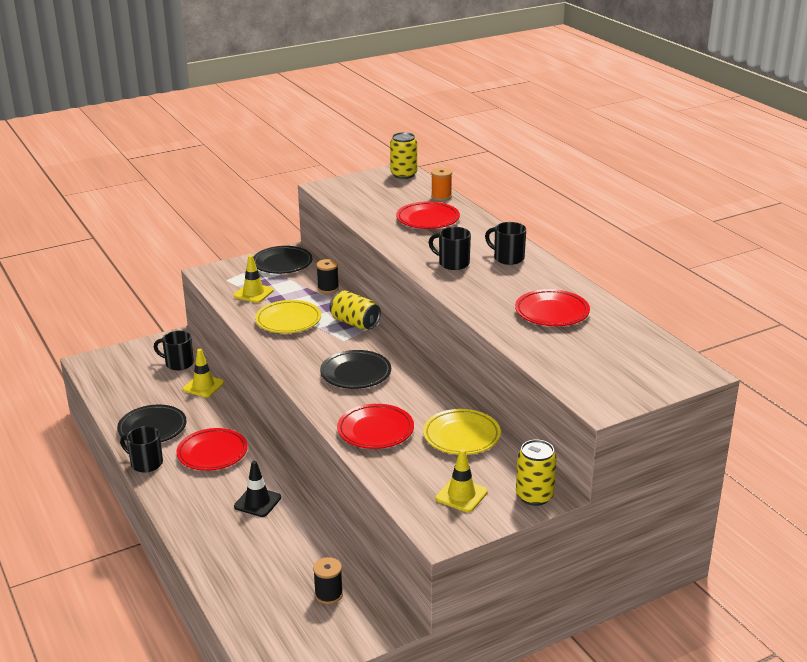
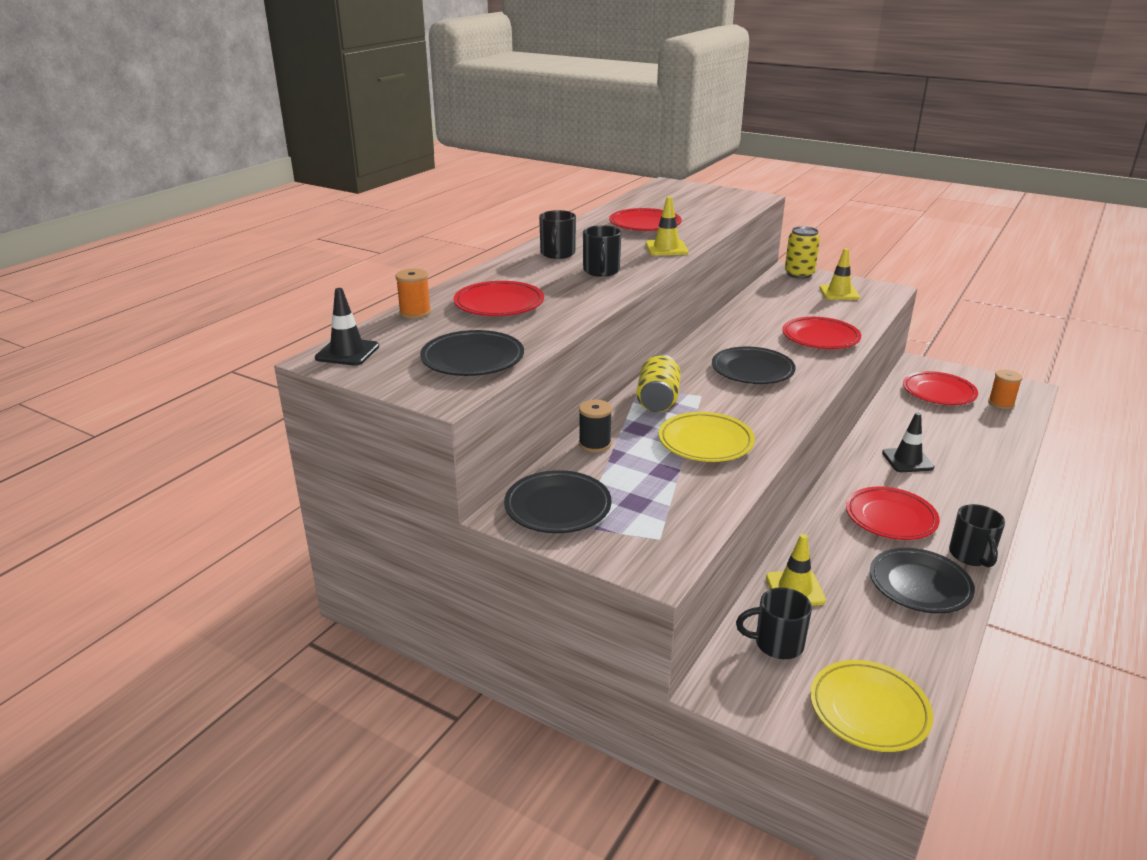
camera: 120 degrees left, 0 degrees up
(178, 363) = (776, 644): black mug -> black mug turned 105 degrees clockwise
(253, 293) = (671, 496): yellow traffic cone -> yellow traffic cone (666, 248)
(271, 624) = (1001, 403): none -> orange spool
(328, 594) = (938, 393): black spool -> red plate
(357, 199) = (472, 359): none -> black plate
(403, 174) = (347, 352): yellow can -> black traffic cone
(461, 436) = (772, 307): yellow plate -> yellow plate (869, 710)

